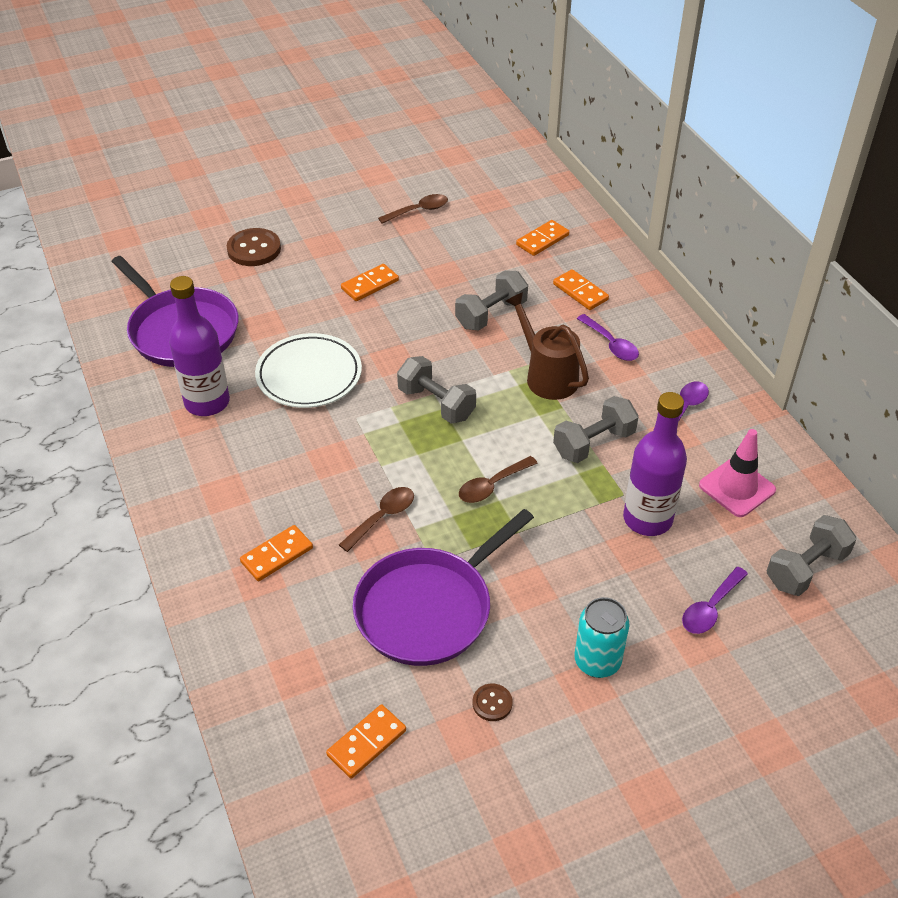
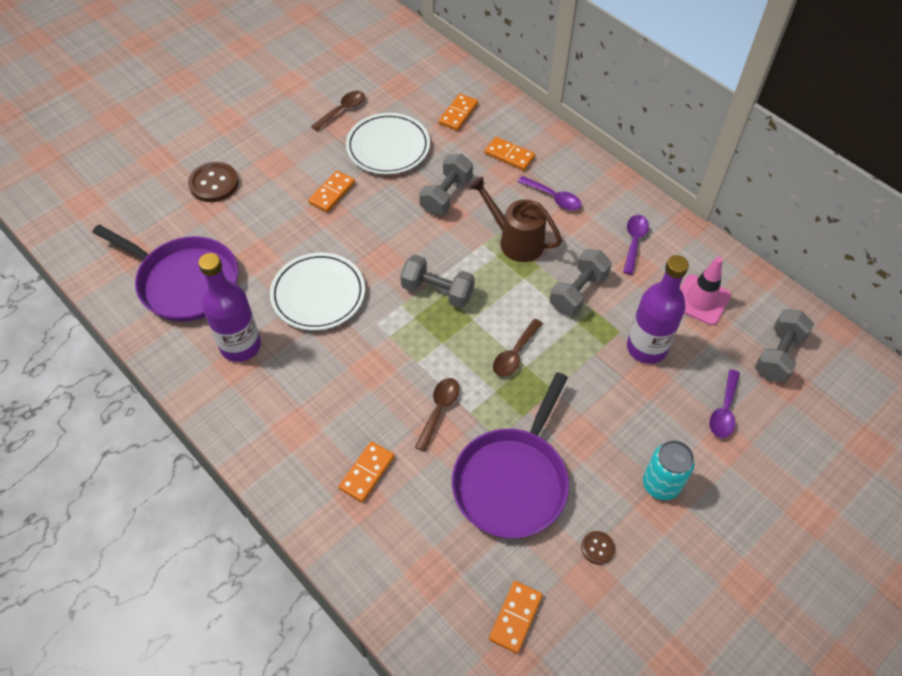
camera: 20 degrees left, 10 degrees up
(450, 255) = (388, 147): none -> white plate

